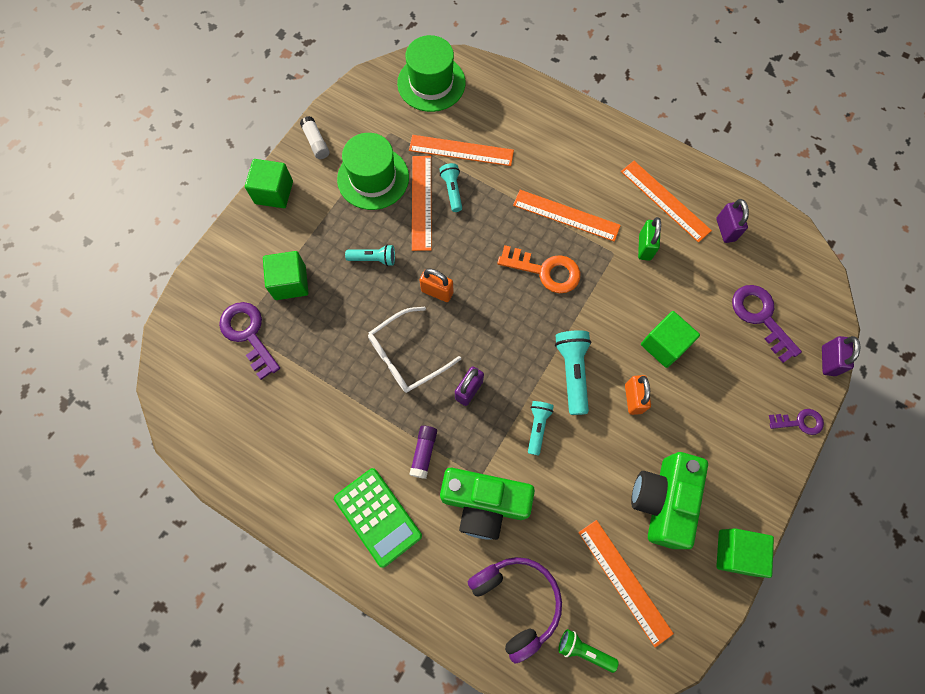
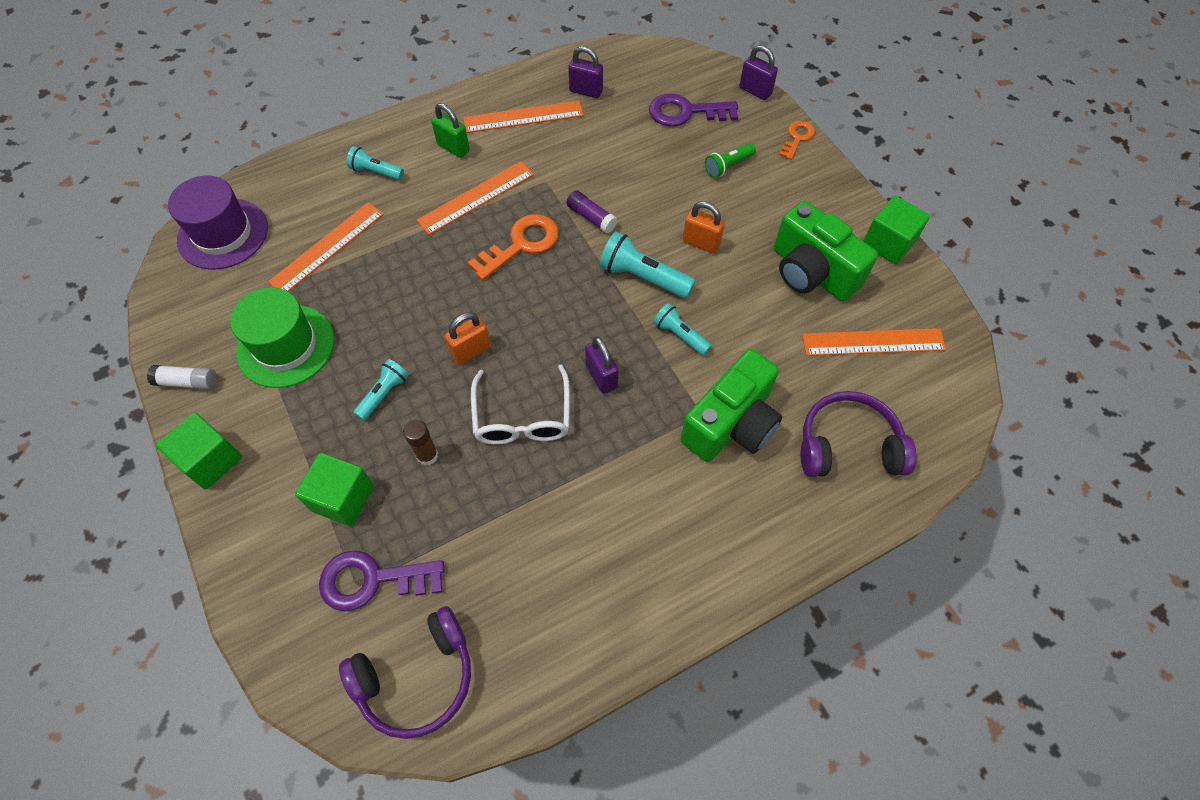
camera: 60 degrees left, 10 degrees down
(203, 398) = (417, 678): none -> purple headphones
(345, 313) = (427, 455): none -> brown glue stick
(378, 517) = (687, 538): green calculator -> none
(421, 202) = (355, 314): orange ruler -> none
(424, 452) = (643, 454): purple glue stick -> purple glue stick (591, 217)
(431, 83) = (223, 234): green hat -> purple hat
(452, 190) = (367, 278): turquoise flashlight -> turquoise flashlight (376, 172)
(584, 650) = (923, 410): green flashlight -> green flashlight (728, 166)
(645, 247) = (557, 155): green padlock -> green padlock (453, 148)
(664, 345) = (664, 192): green cube -> none
(799, 422) = (797, 138): purple key -> orange key

